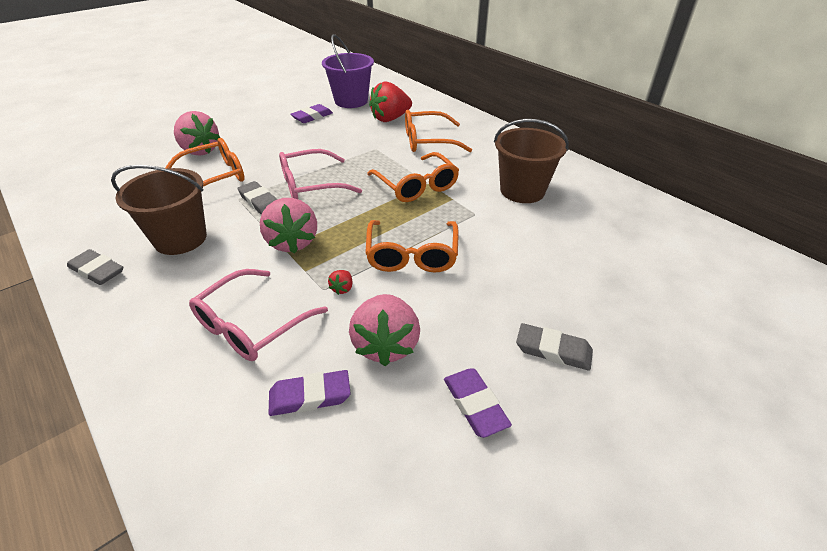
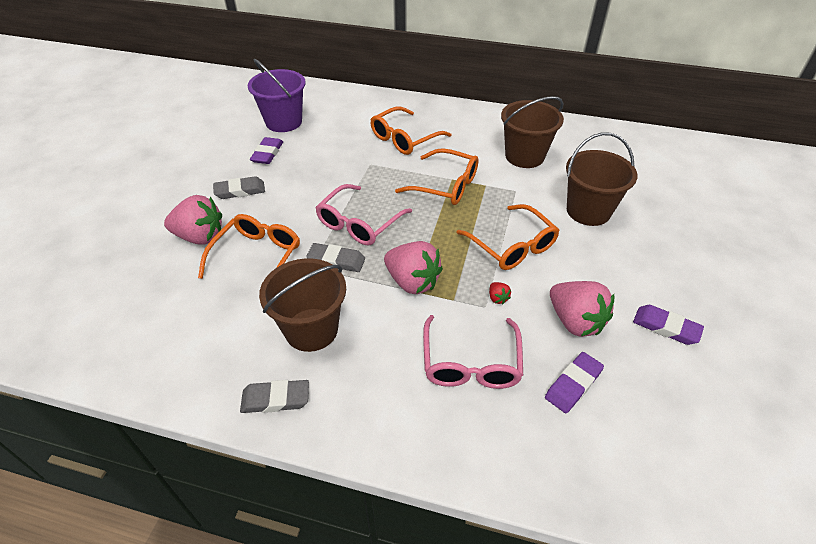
camera: 35 degrees left, 5 degrees up
(390, 119) = (345, 128): red strawberry -> none
(529, 260) = (588, 211): none -> brown bucket
(553, 350) = (666, 267): grey eraser -> grey eraser (240, 191)

